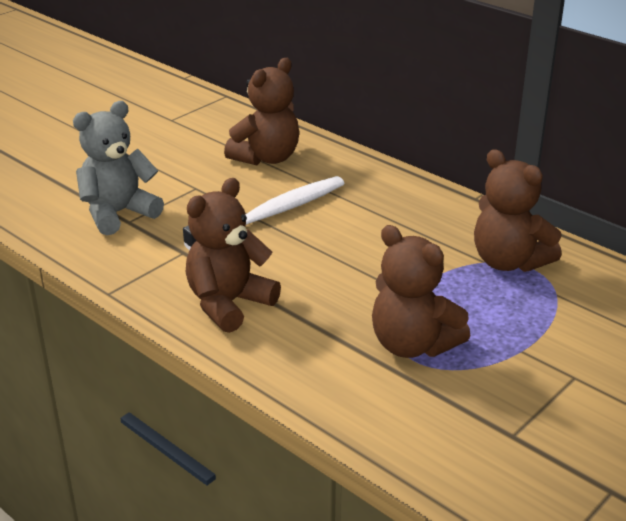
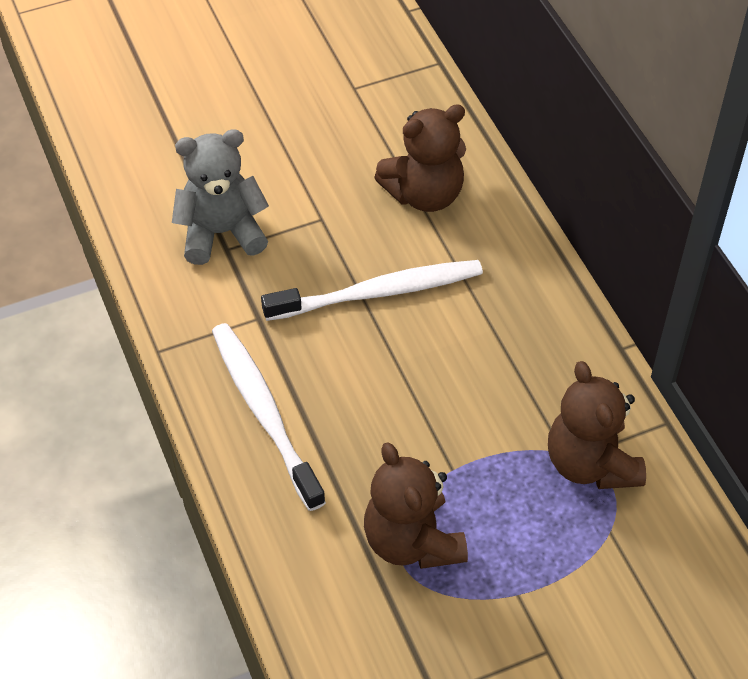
camera: 25 degrees right, 20 degrees up
(228, 304) = (264, 412): brown teddy bear -> white toothbrush

